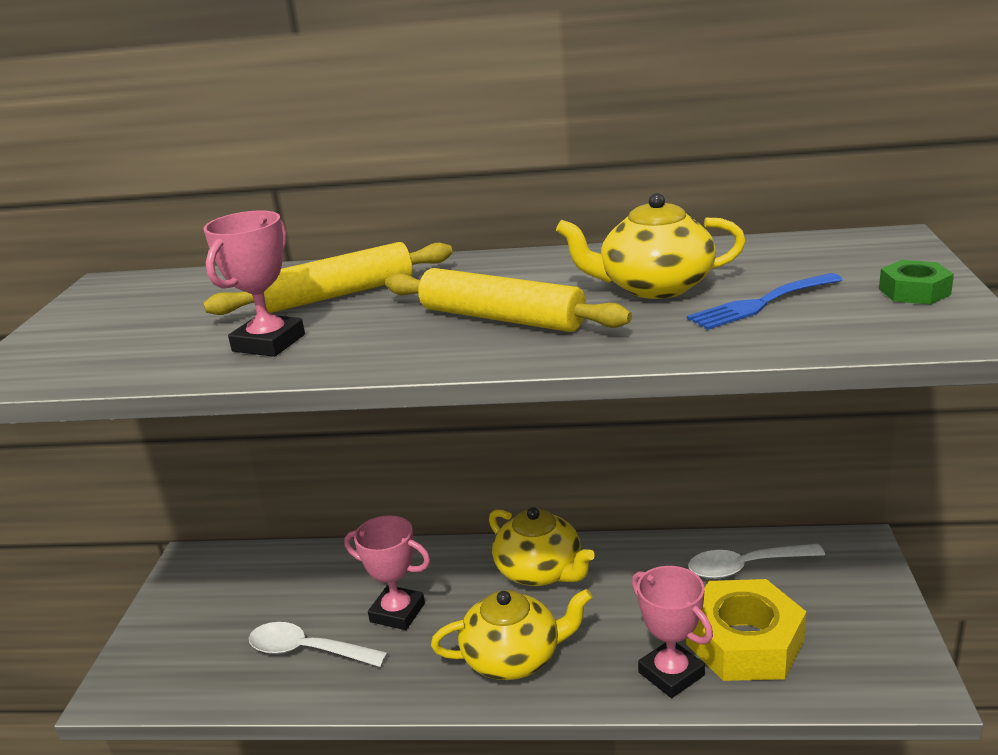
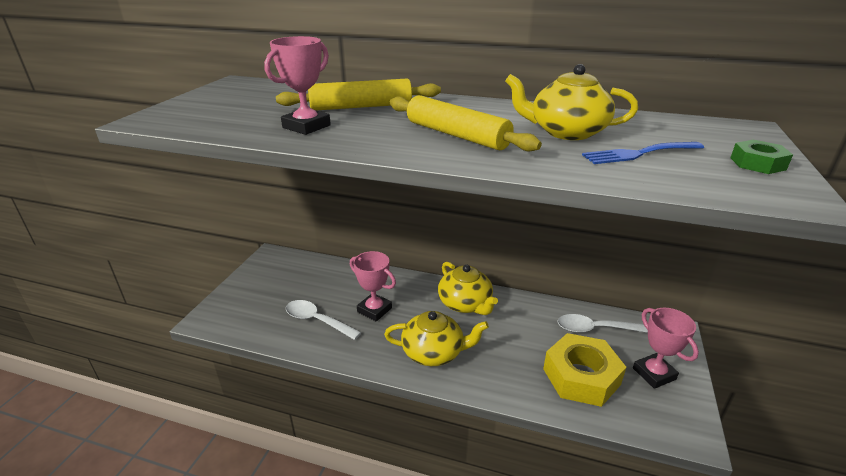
camera: 10 degrees right, 5 degrees up
(671, 674) = (528, 385): pink trophy -> pink trophy (654, 374)

